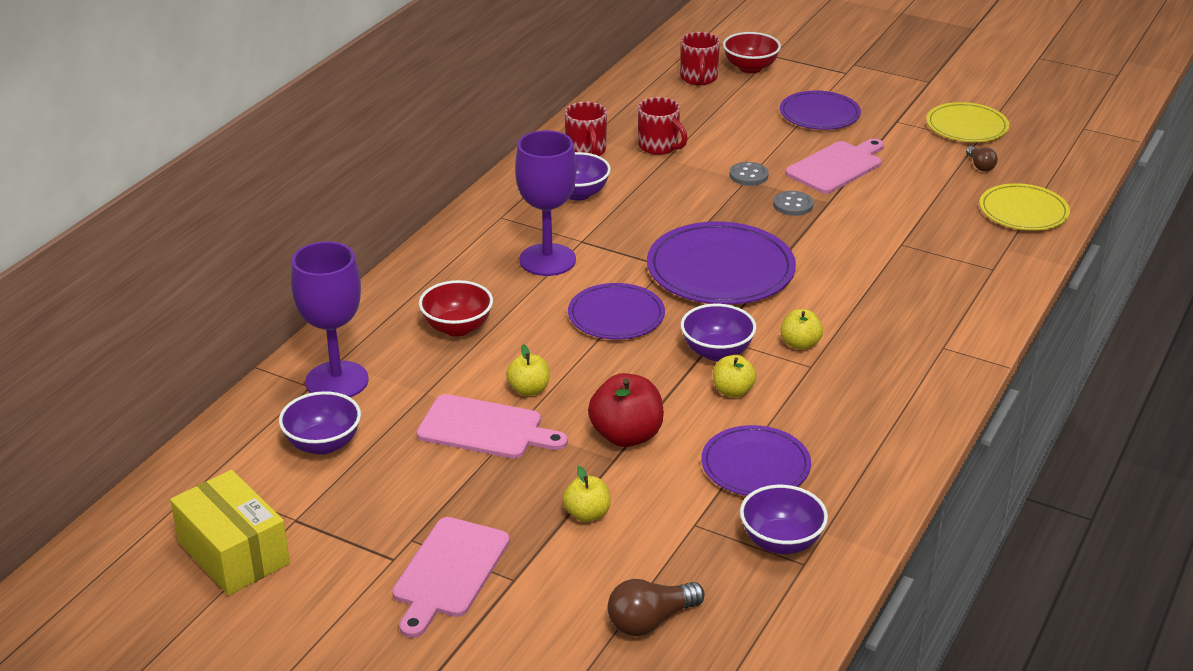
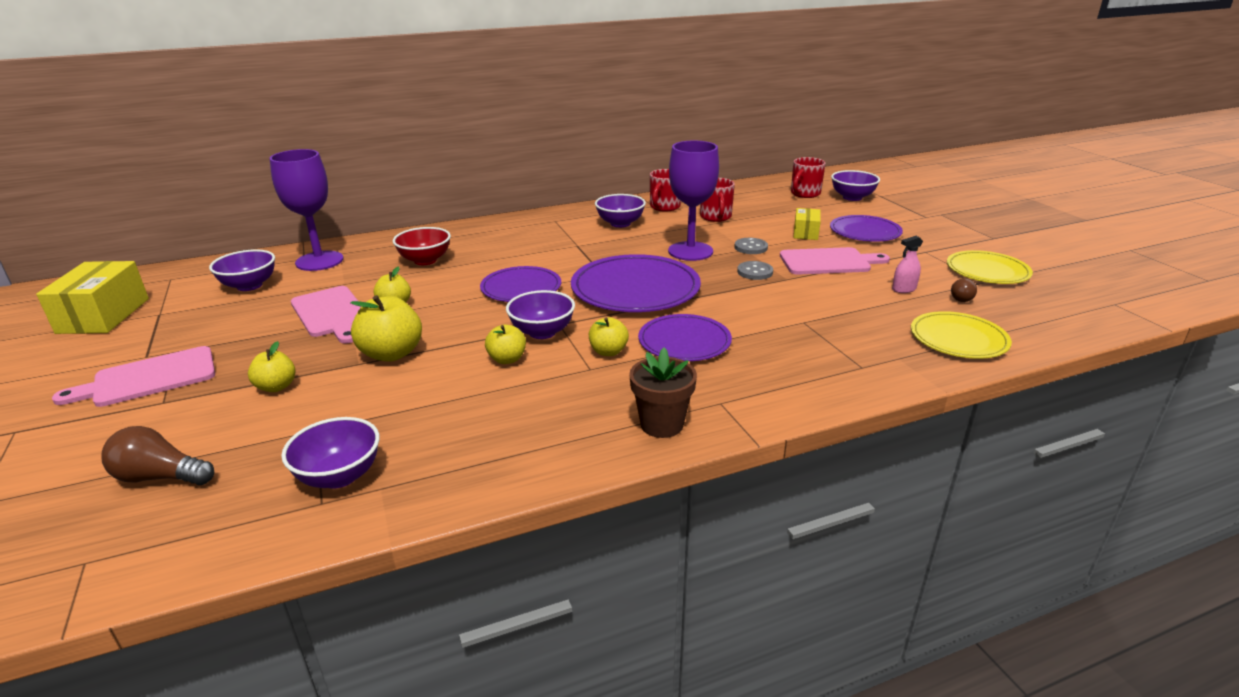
camera: 40 degrees right, 5 degrees down
(547, 260) = (539, 247): purple goblet -> purple goblet (690, 251)
(626, 436) = (392, 354): red apple -> yellow apple
(750, 68) = (852, 197): red bowl -> purple bowl
(755, 465) = (428, 413): purple plate -> purple plate (684, 341)
(771, 136) = (805, 233): none -> yellow box
(930, 385) = (661, 424): none -> brown flower pot
(931, 174) = (904, 289): none -> pink spray bottle

